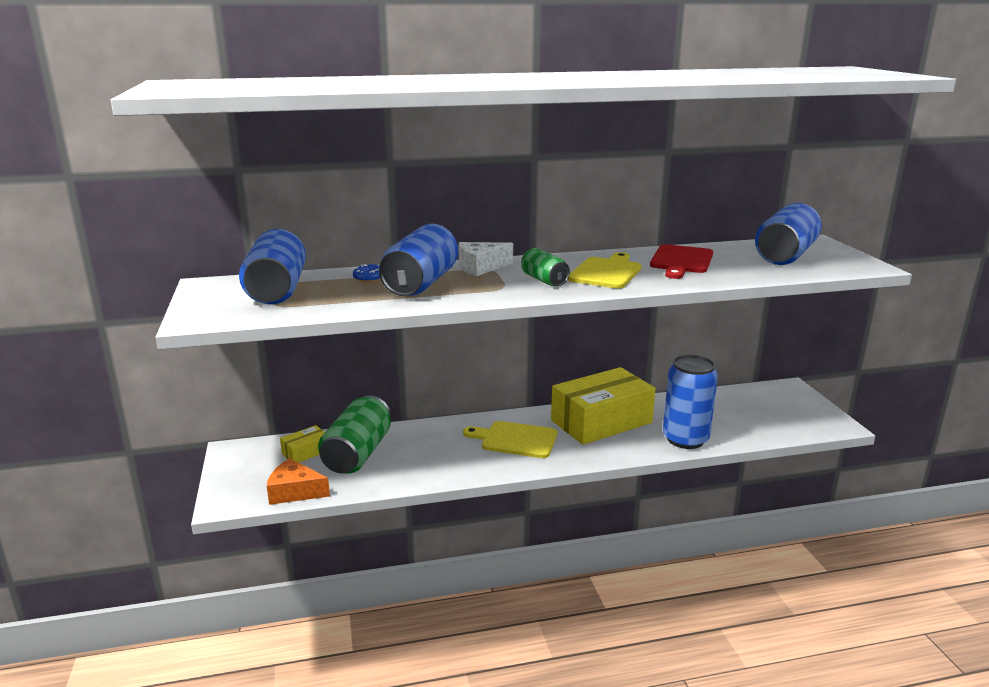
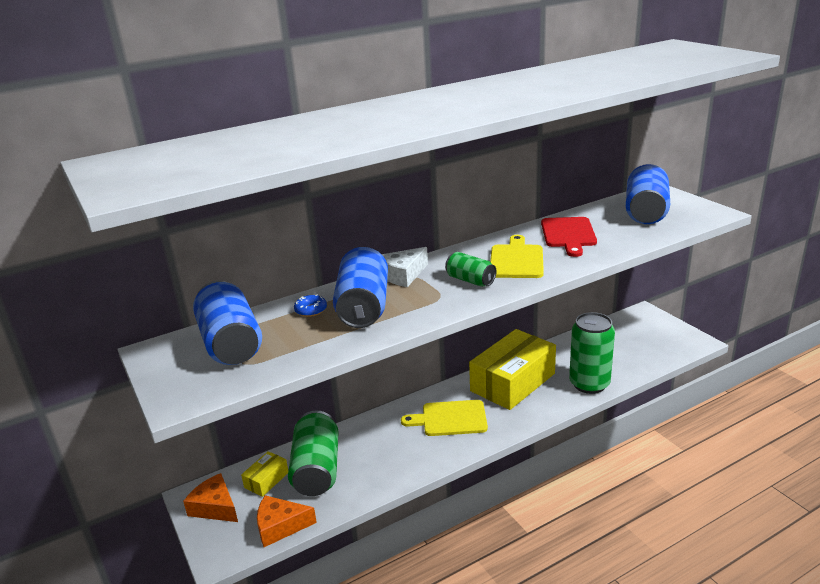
camera: 15 degrees left, 5 degrees up
(246, 463) = (215, 507): none -> orange cheese
(685, 439) = (589, 384): blue can -> green can

